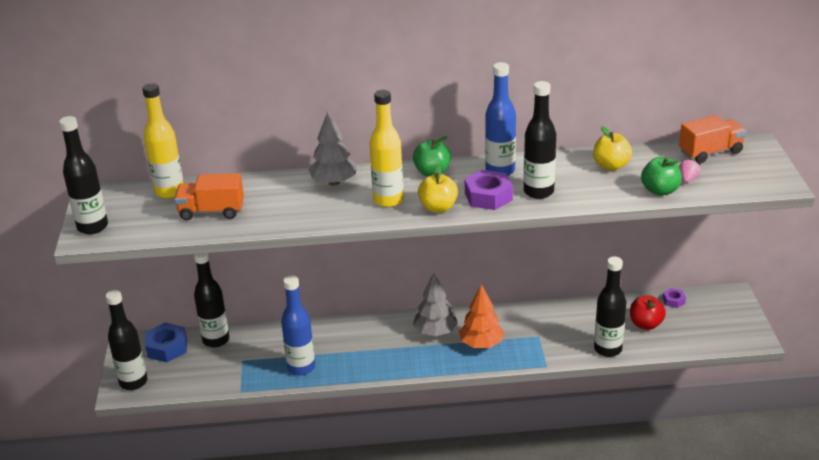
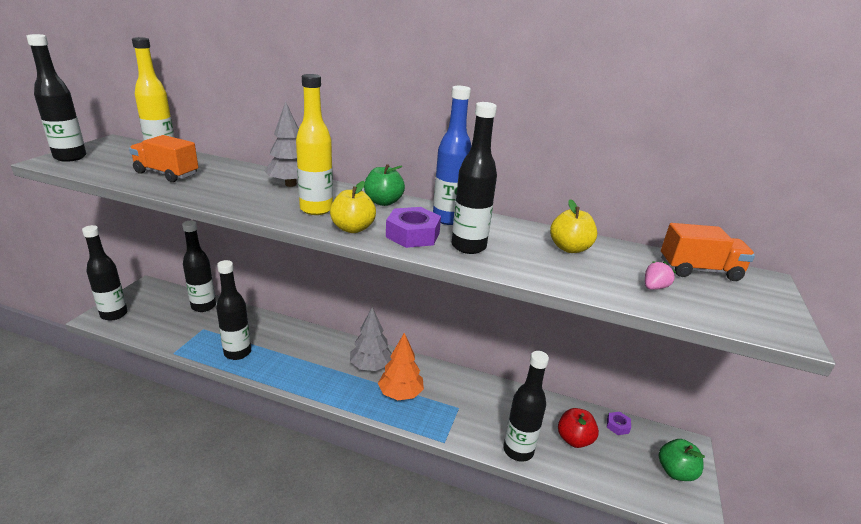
camera: 20 degrees right, 5 degrees down
(167, 347) = (166, 299): blue nut -> none
(301, 367) = (237, 353): blue bottle -> black bottle
(660, 191) = (611, 288): green apple -> green apple (675, 472)

